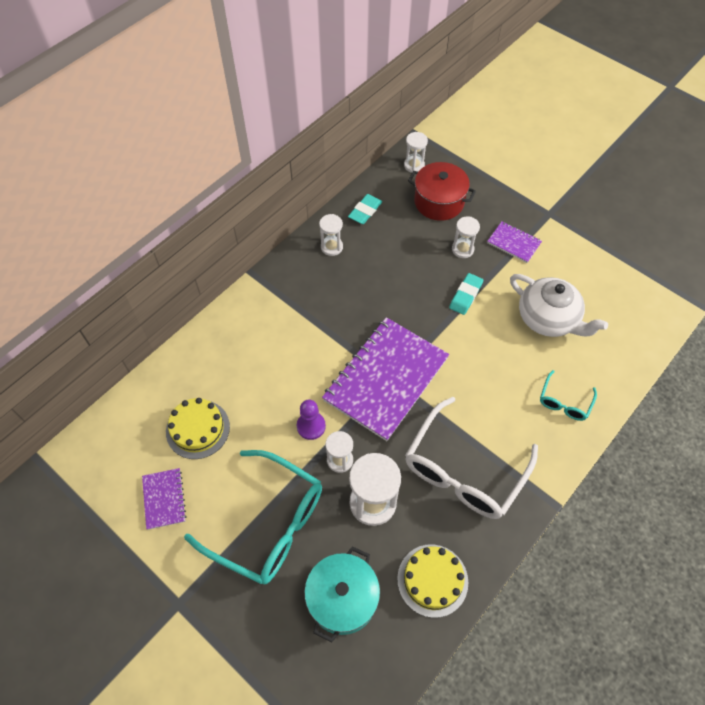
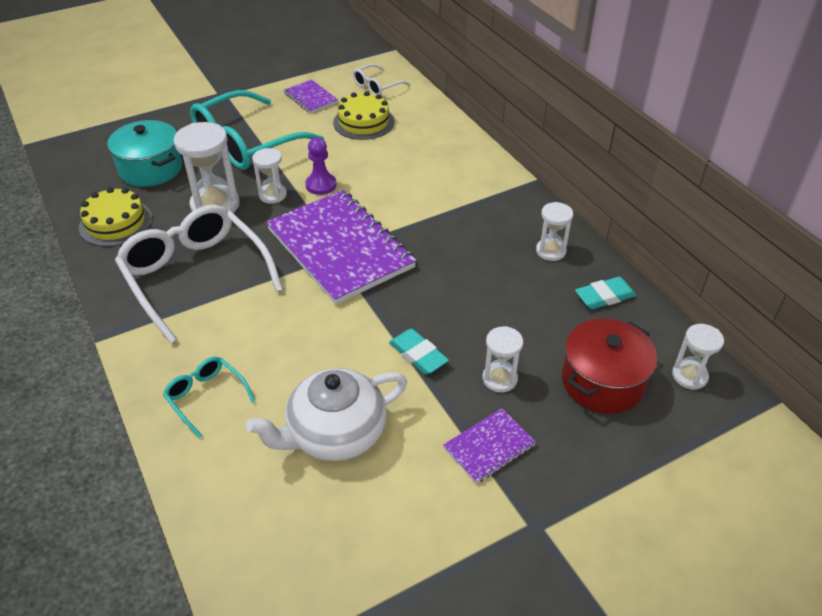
camera: 110 degrees right, 15 degrees down
(125, 442) = (376, 86): none -> white glasses
(164, 499) = (310, 98): purple notebook -> purple notebook turned 45 degrees clockwise
(365, 211) = (604, 296): turquoise eraser -> turquoise eraser turned 75 degrees counterclockwise

